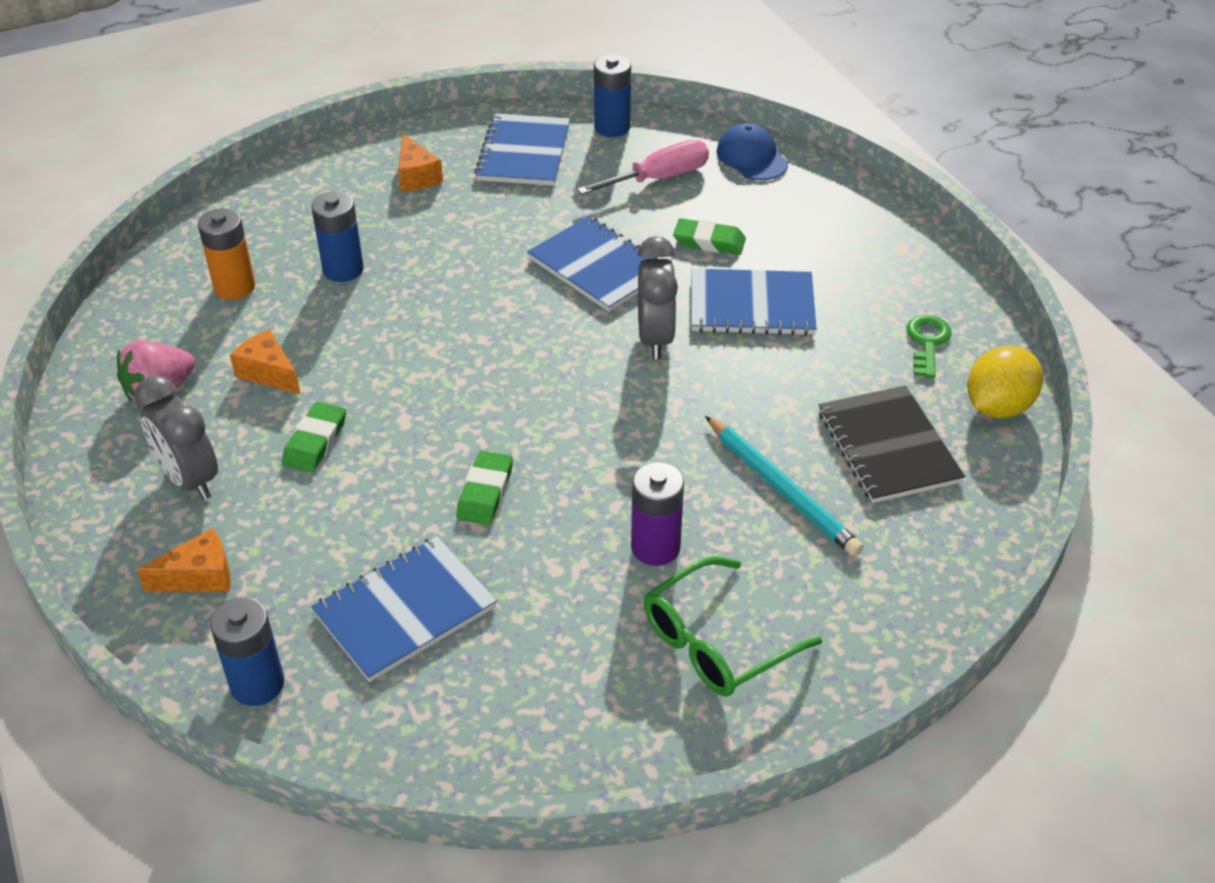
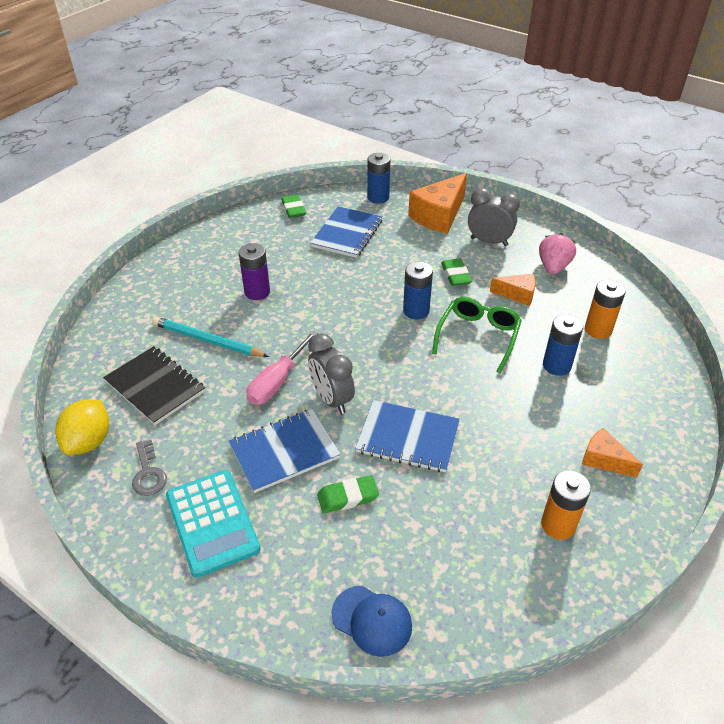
camera: 150 degrees right, 0 degrees up
(200, 576) = (439, 216): orange cheese -> orange cheese, size x1.81
(485, 492) = (355, 284): green eraser -> green eraser (293, 209)
(523, 153) = (558, 525): blue notebook -> orange battery
(612, 127) = (519, 598): blue battery -> blue battery (416, 311)
(658, 178) = (432, 548): pink screwdriver -> pink screwdriver (277, 381)
(717, 642) = (207, 268): green glasses -> green glasses (478, 336)
(868, 271) = (212, 522): none -> turquoise calculator
(927, 342) = (148, 473): green key -> grey key

